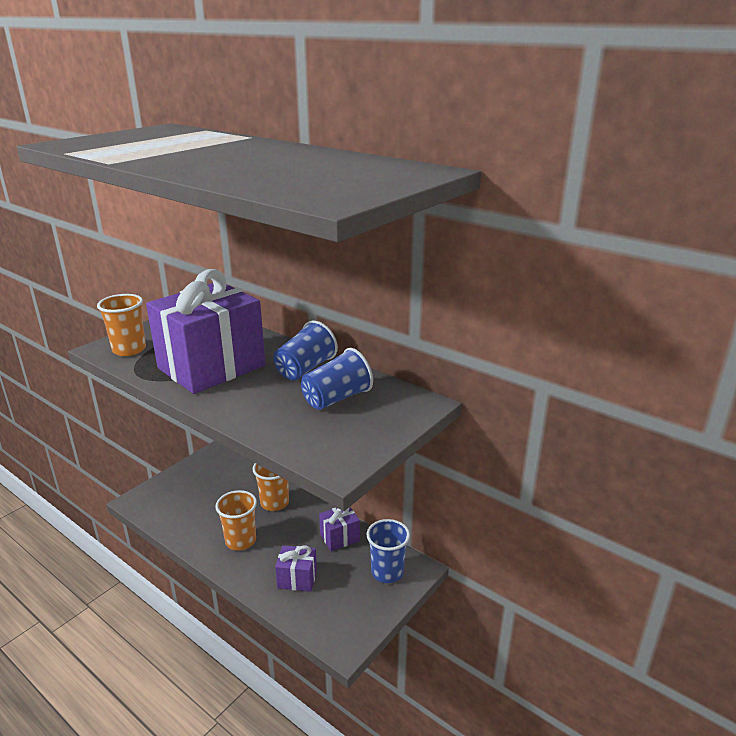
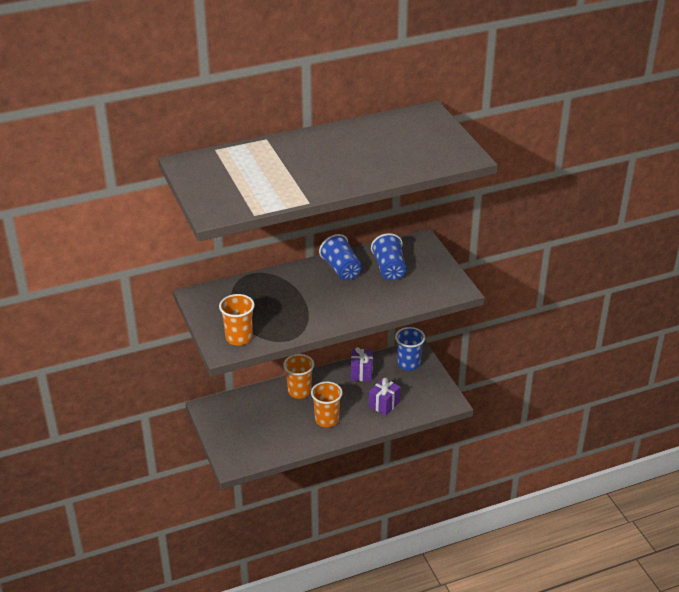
camera: 60 degrees left, 10 degrees up
(211, 367) = (302, 306): purple gift -> none

